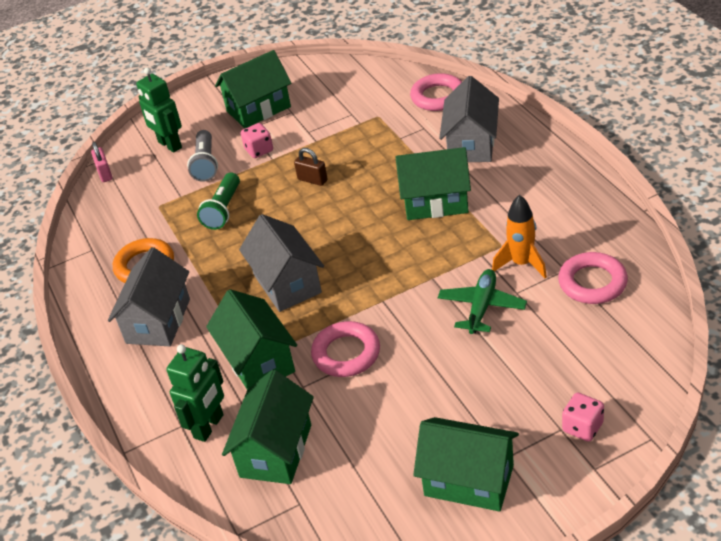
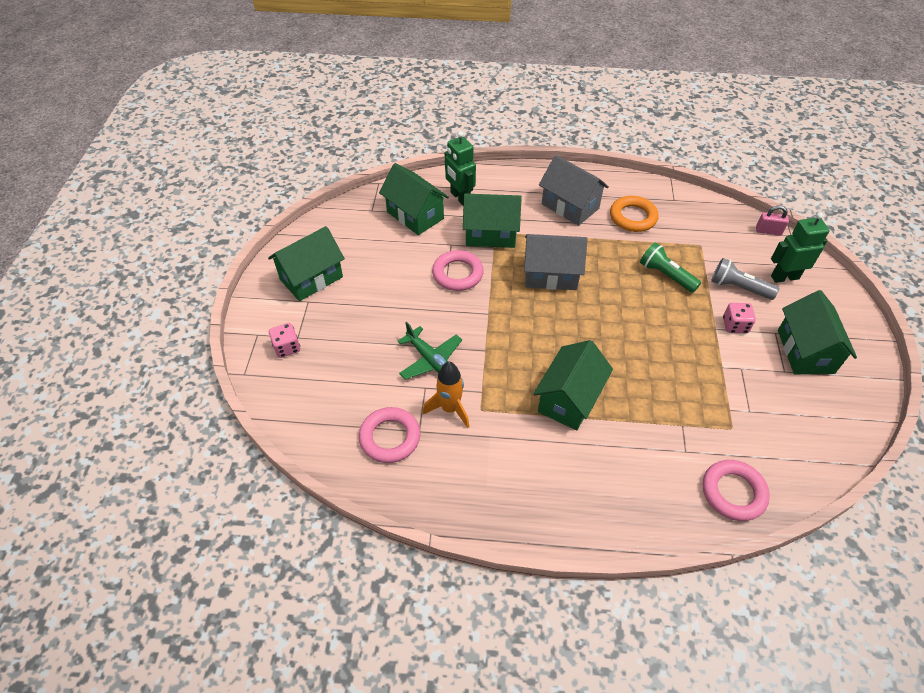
camera: 115 degrees right, 10 degrees up
(312, 180) = (664, 339): brown padlock -> none
(471, 144) = (631, 471): grey house -> none

